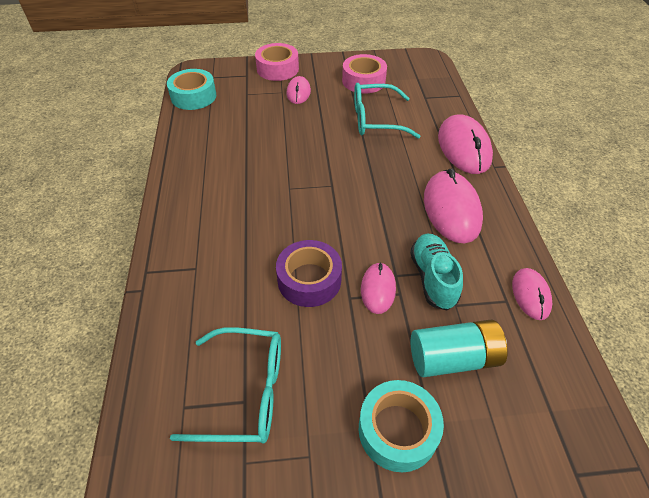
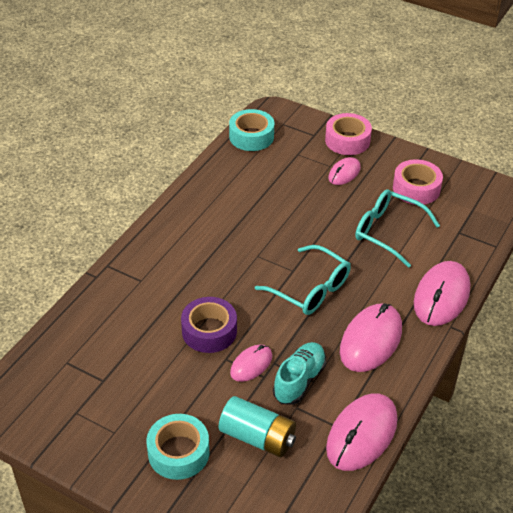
camera: 35 degrees right, 5 degrees down
(245, 392) = (108, 376): turquoise glasses -> turquoise glasses (311, 289)
(530, 295) = (361, 434): pink mouse -> pink mouse, size x1.78

